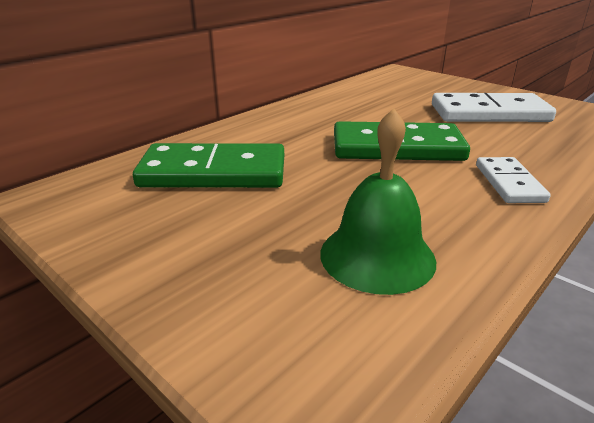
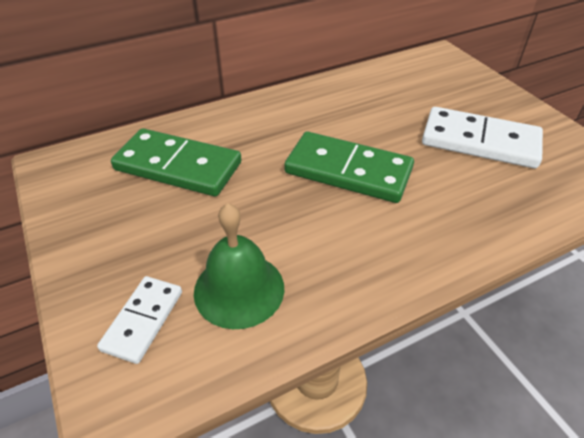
camera: 20 degrees right, 15 degrees up
(509, 183) = (413, 241): white domino -> white domino (143, 320)

